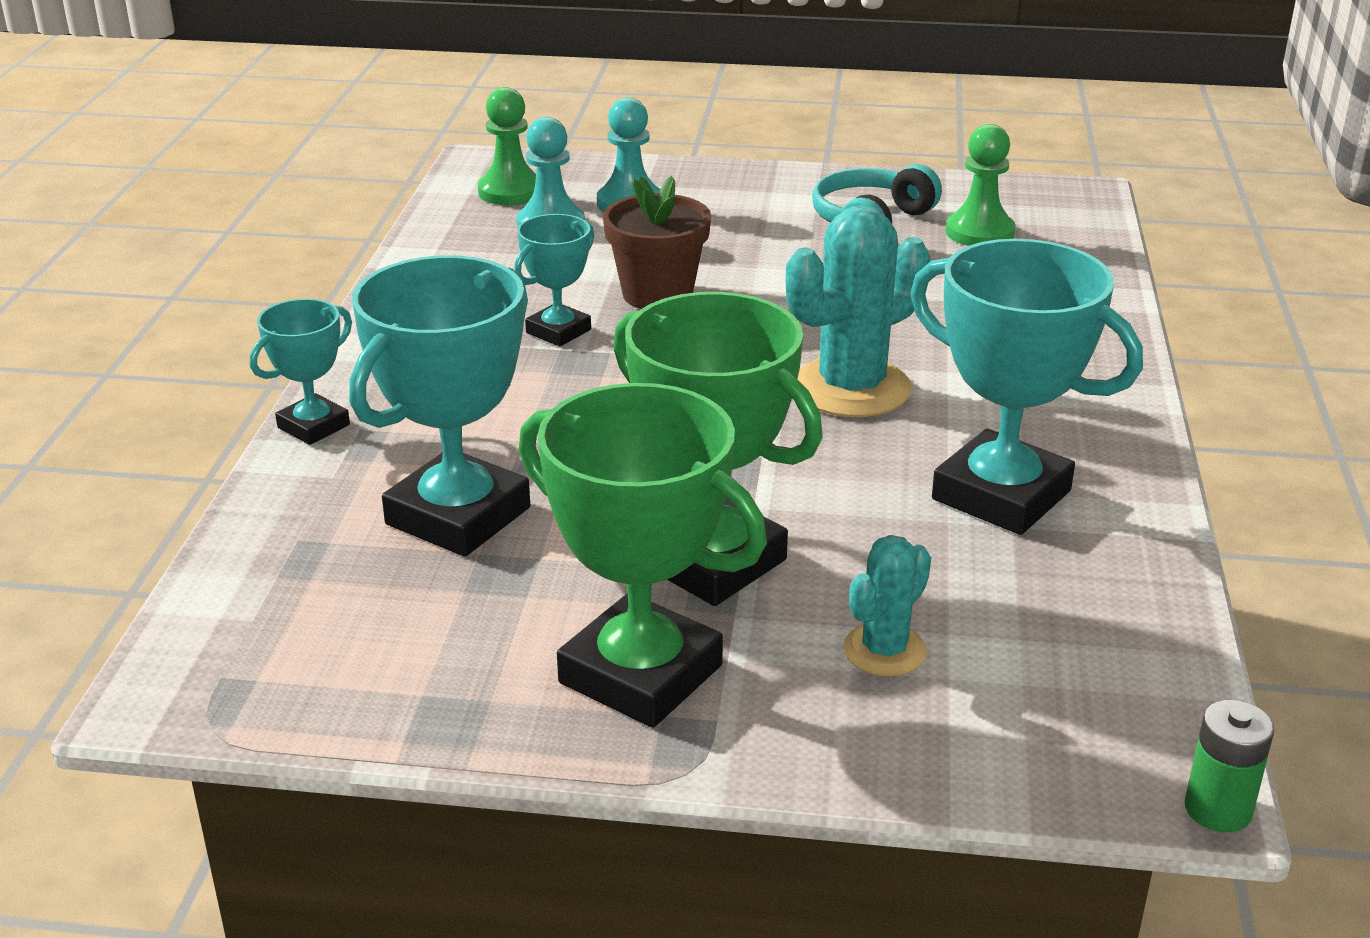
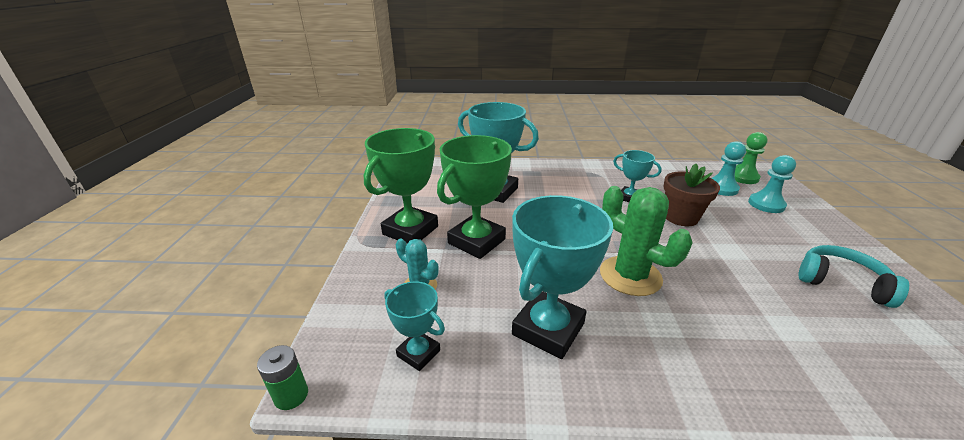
camera: 85 degrees right, 0 degrees up
(313, 426) = (539, 164): turquoise trophy -> turquoise trophy (418, 353)
(851, 388) = (630, 276): turquoise cactus -> green cactus
(979, 233) = (886, 334): green pawn -> none

